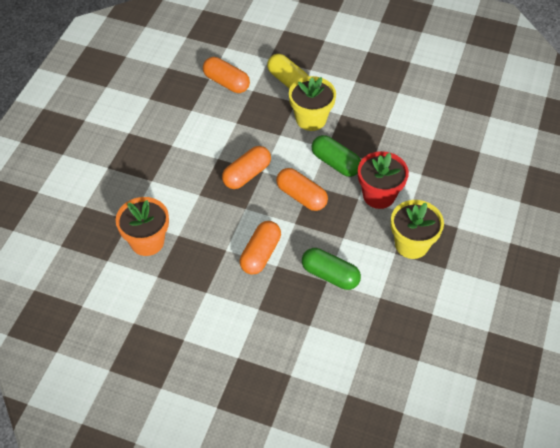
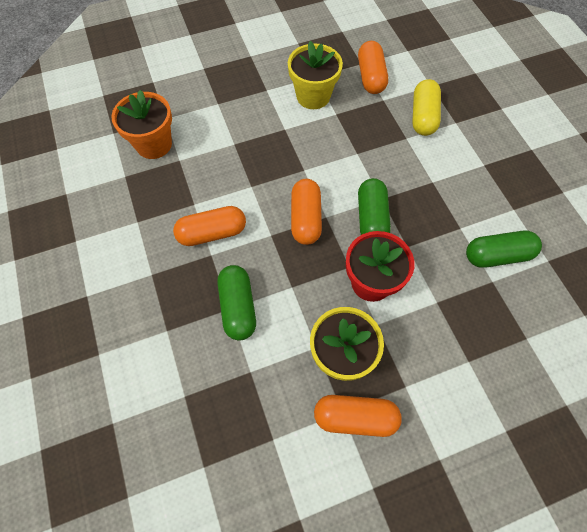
camera: 50 degrees right, 10 degrees up
(247, 174) = (288, 161): orange capsule -> orange capsule (355, 417)
(311, 119) = (400, 163): yellow flower pot -> yellow flower pot (313, 96)
(419, 124) = (497, 255): none -> green capsule

